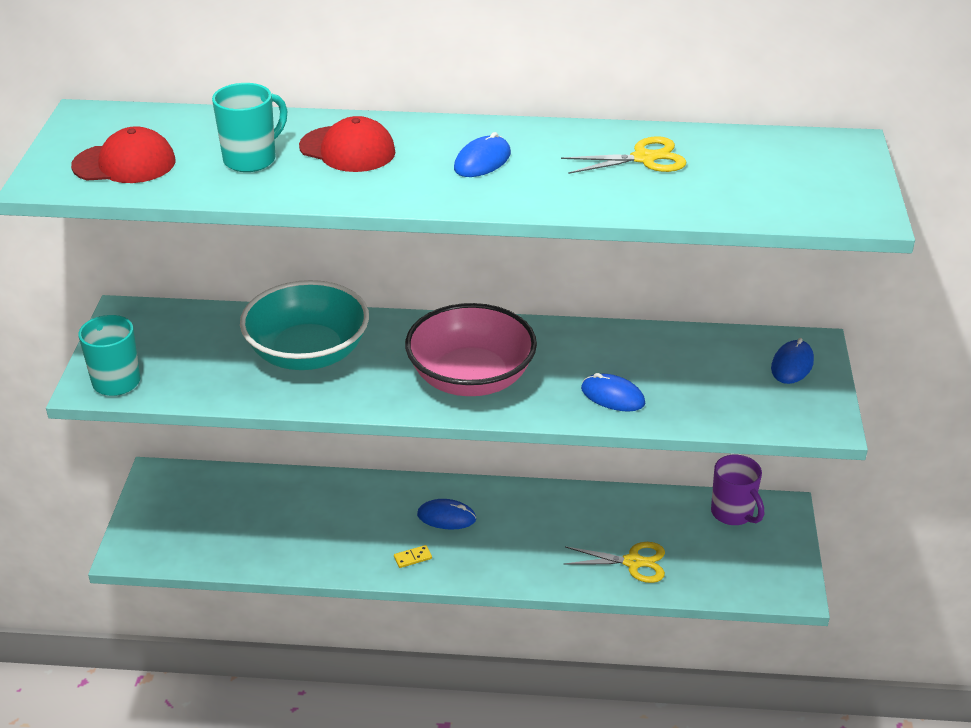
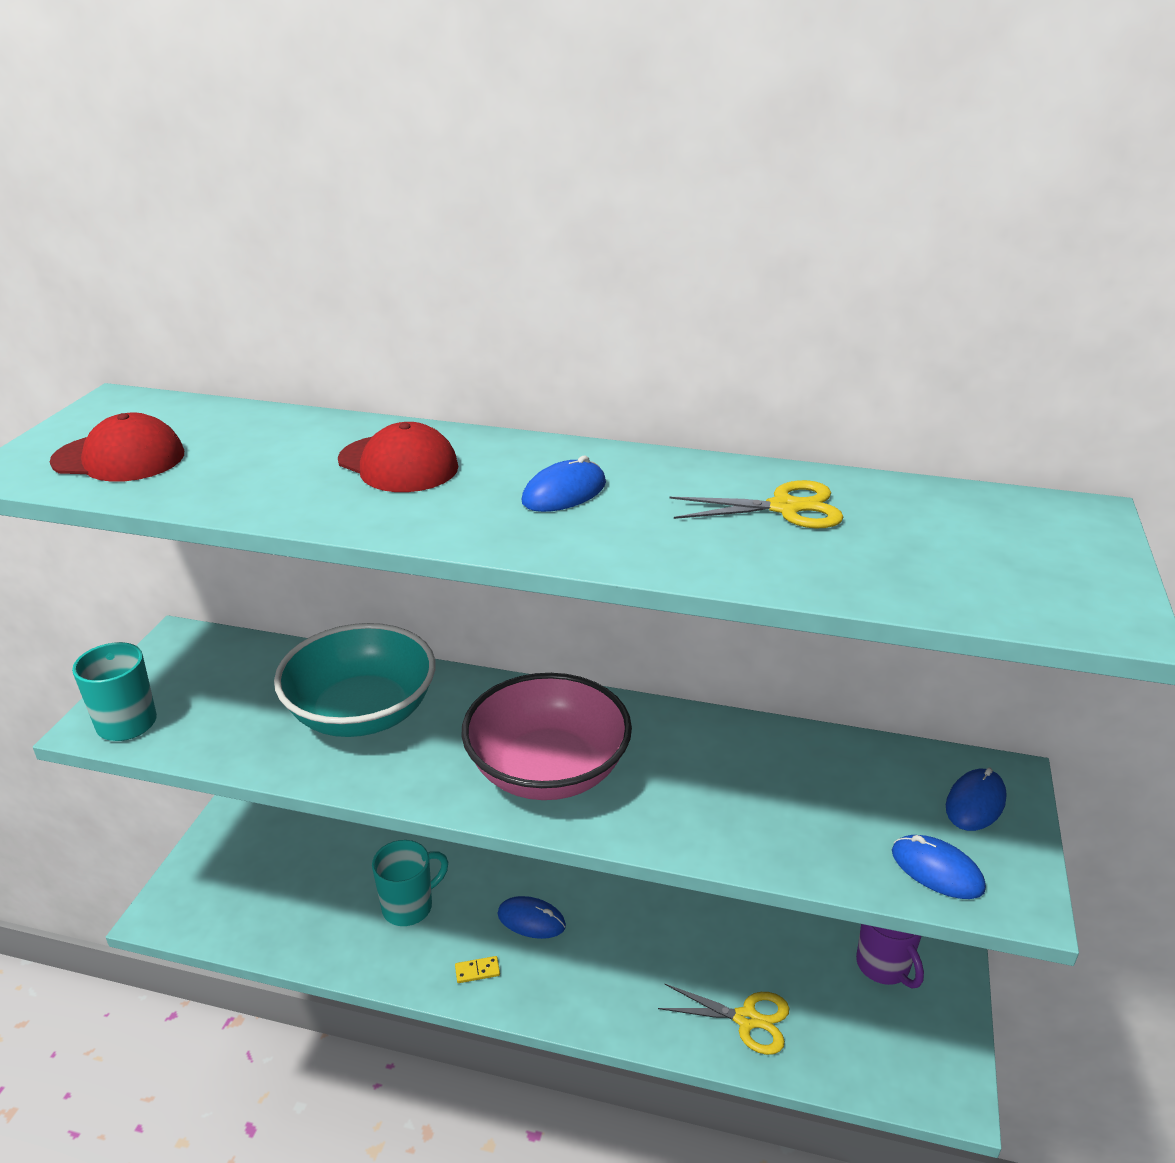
camera: 10 degrees right, 5 degrees down
(251, 159) = (273, 466): turquoise mug -> turquoise mug (409, 906)
(612, 396) = (724, 819): blue mouse -> blue mouse (937, 870)

